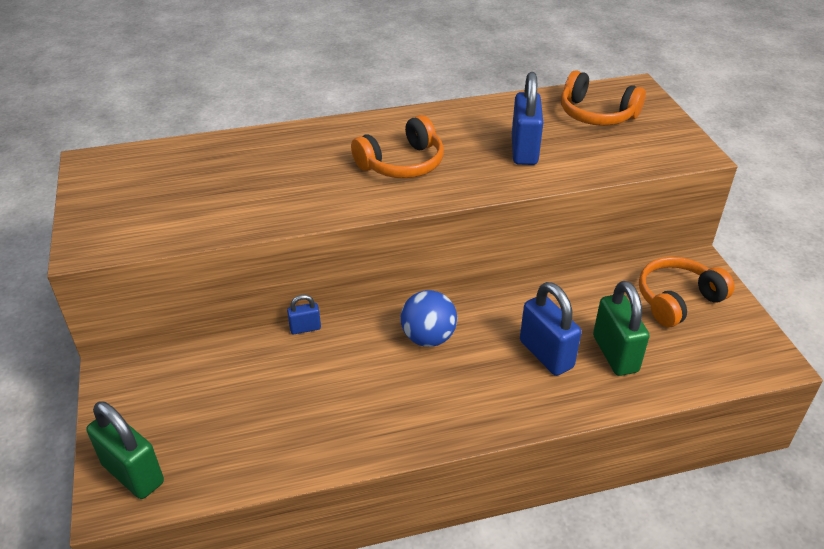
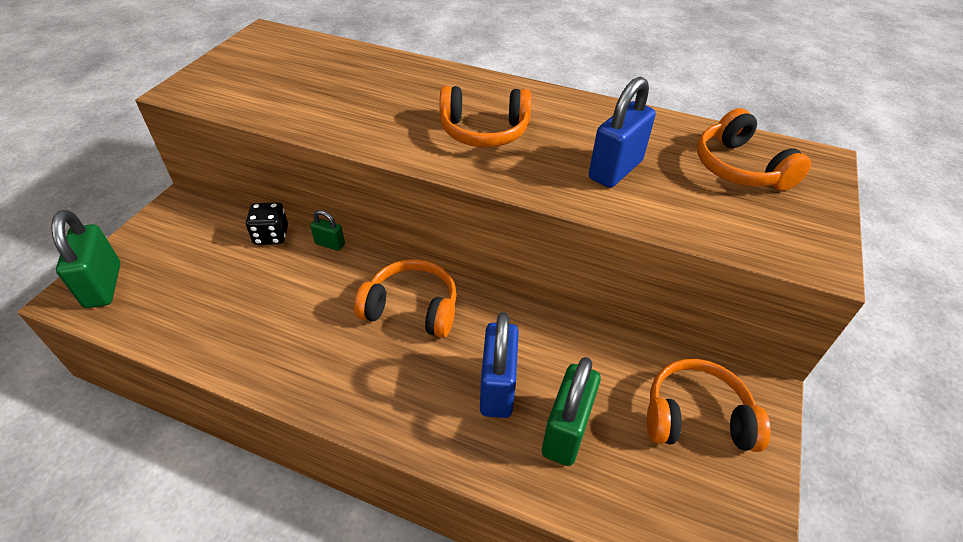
camera: 35 degrees right, 5 degrees up
(244, 349) = (271, 235): none -> black dice
(305, 328) = (330, 244): blue padlock -> green padlock
(428, 338) = (412, 308): blue ball -> orange headphones

